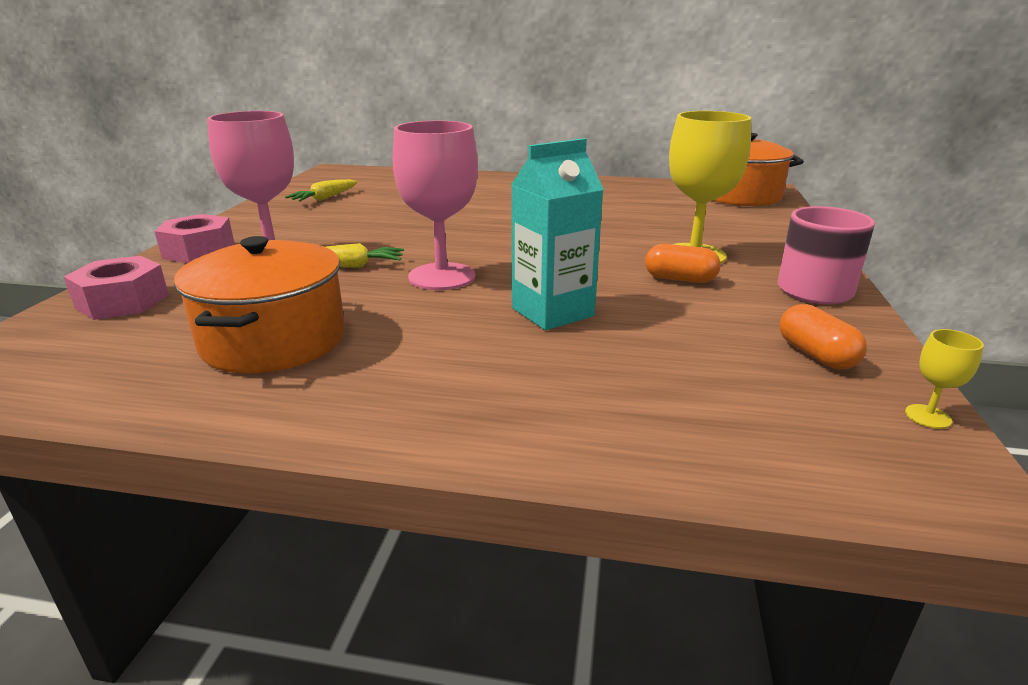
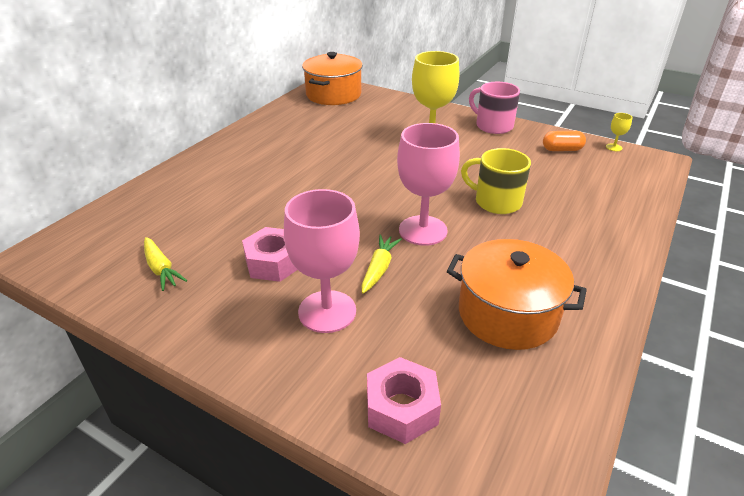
camera: 70 degrees left, 10 degrees up
(199, 251) = (281, 362): pink nut -> pink nut (273, 262)
(552, 312) = (496, 202): turquoise carton -> yellow mug
(680, 279) = (465, 153): orange capsule -> none

